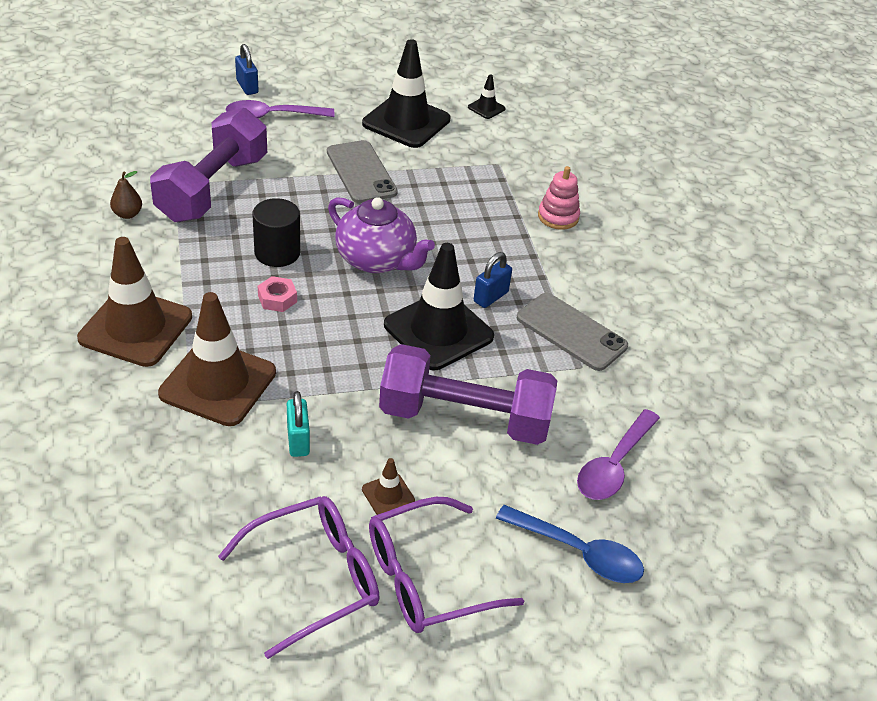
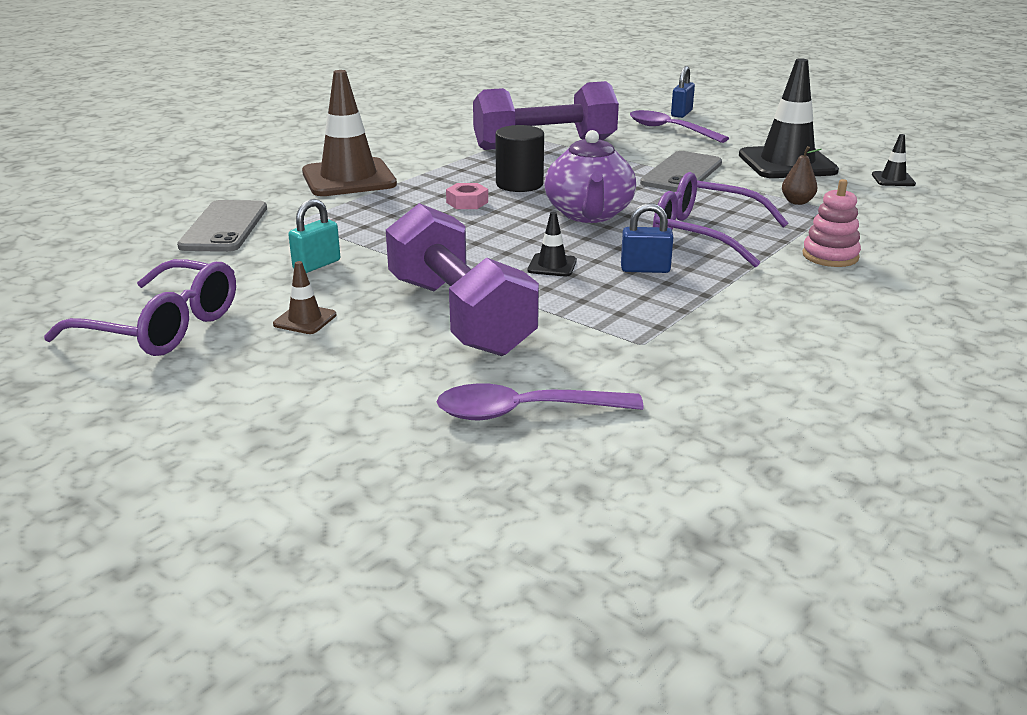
camera: 55 degrees right, 15 degrees down
(127, 214) = (461, 137): brown pear -> brown pear (797, 202)
(218, 383) = (335, 219): brown traffic cone -> none
(427, 578) = (221, 373): purple glasses -> purple glasses (704, 234)
(438, 331) = (552, 265): black traffic cone -> black traffic cone, size x0.43
(571, 332) = (679, 320): grey phone -> grey phone (224, 227)
(579, 553) = (360, 438): blue spoon -> none

